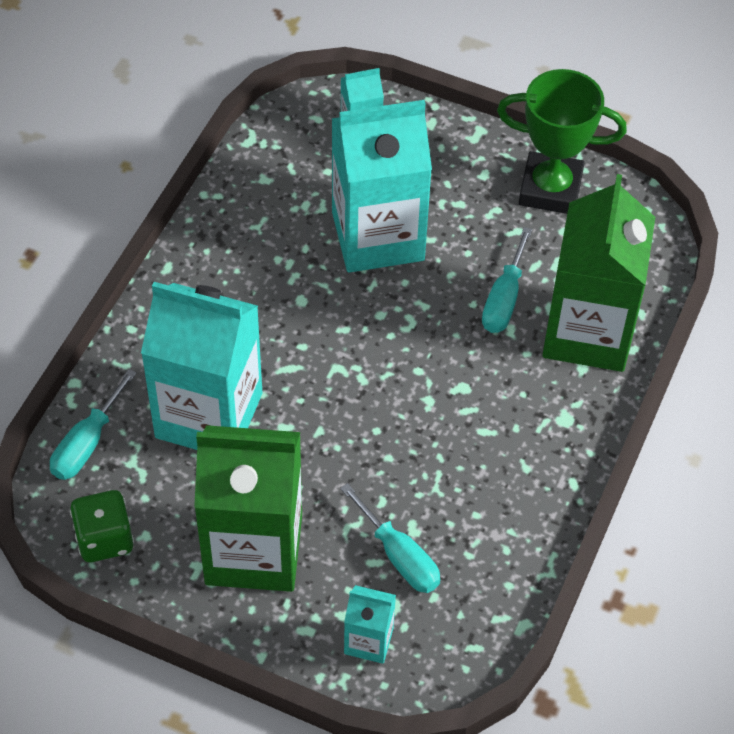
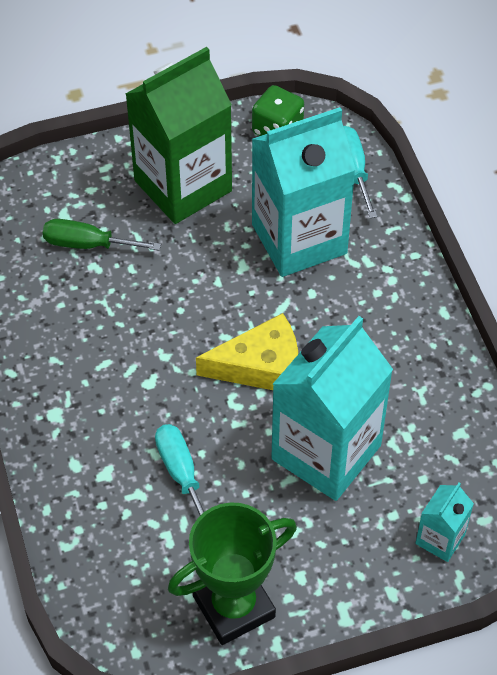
camera: 140 degrees right, 0 degrees up
(358, 333) = (261, 366): none -> yellow cheese
(368, 641) = (61, 187): turquoise carton -> none
(399, 556) = (87, 244): turquoise screwdriver -> green screwdriver
(588, 332) = (93, 496): green carton -> none

